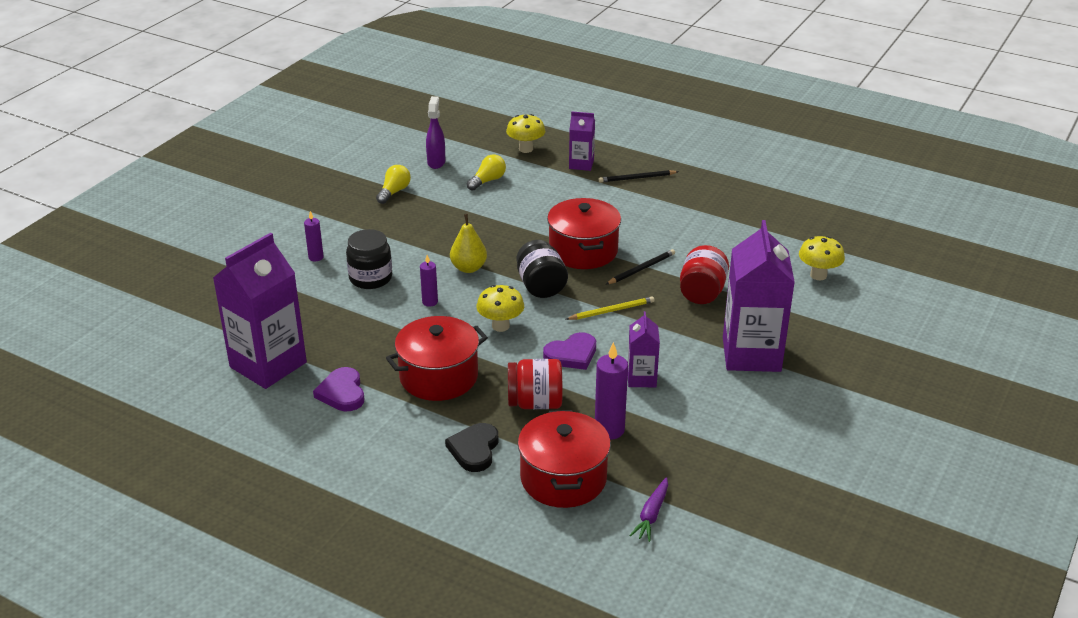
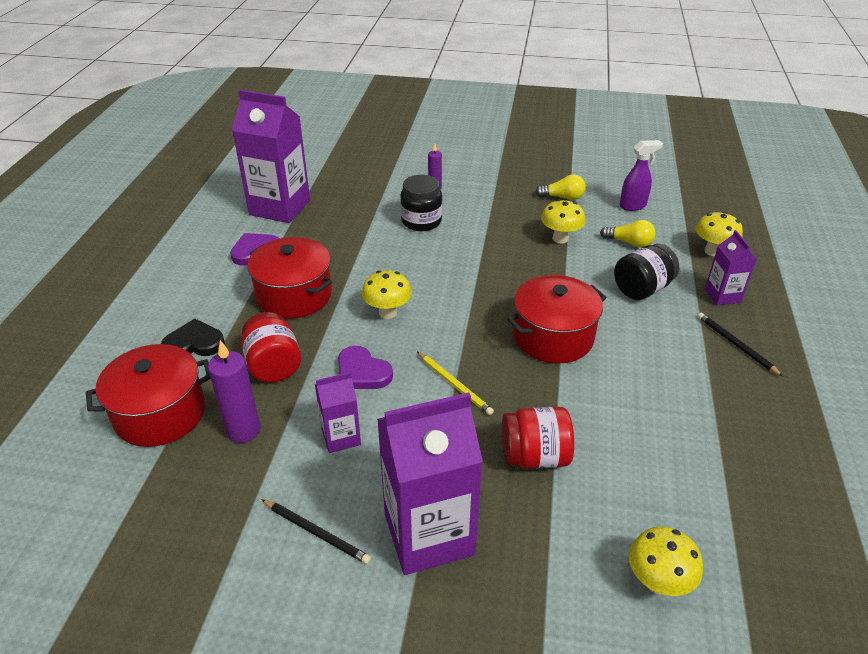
camera: 70 degrees right, 5 degrees up
(430, 302) = (404, 261): purple candle -> none
(457, 211) = (560, 238): none -> yellow mushroom
(468, 268) = (471, 269): yellow pear -> none
(541, 286) = (469, 322): black jar -> black jar (642, 289)
(641, 269) = (549, 391): black pencil -> black pencil (316, 533)
(651, 514) = (109, 497): purple carrot -> none

